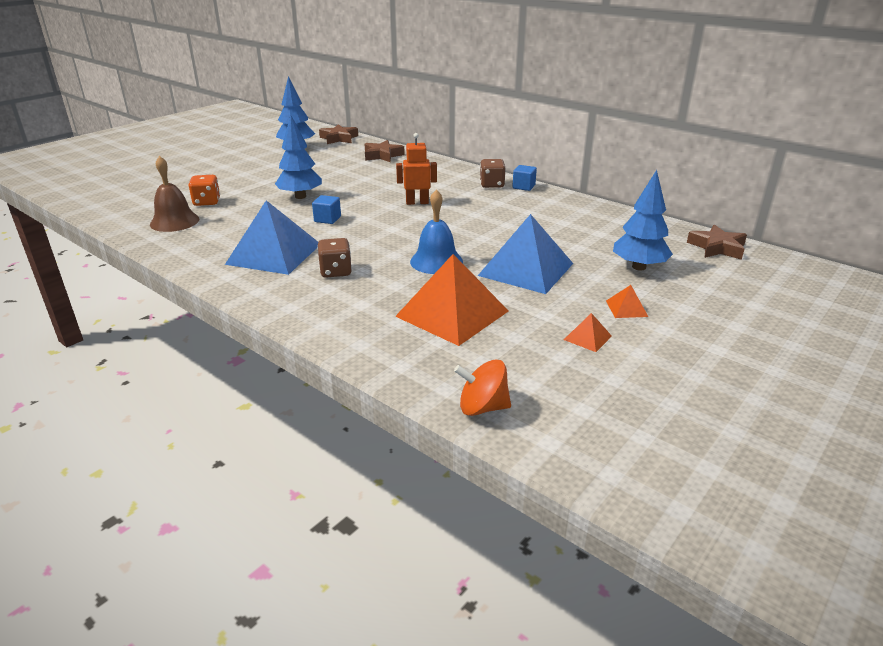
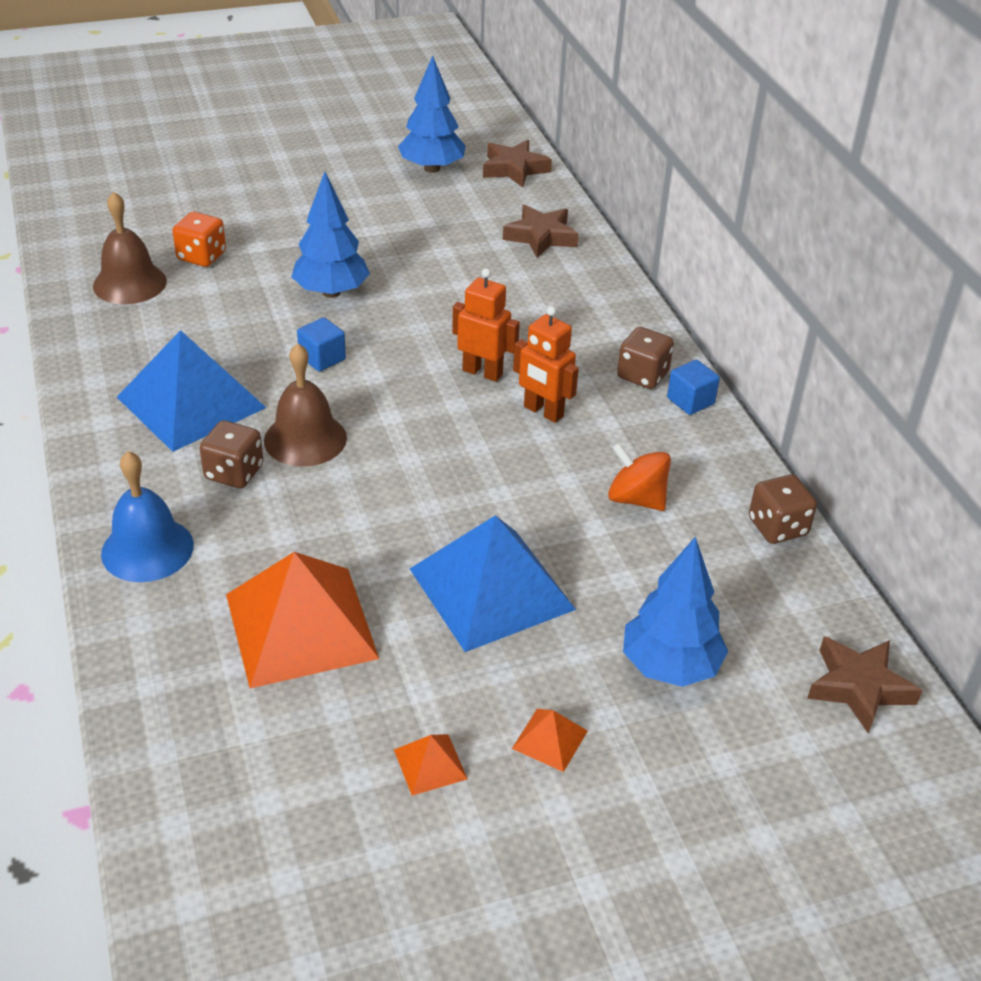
camera: 30 degrees right, 10 degrees up
(358, 248) = (305, 439): none -> brown bell
(436, 261) = (382, 513): blue bell -> blue bell (147, 549)
(464, 207) = (543, 412): none -> orange robot
(482, 407) = (172, 806): orange spinning top -> orange spinning top (636, 499)
(615, 212) = (777, 527): none -> brown dice

